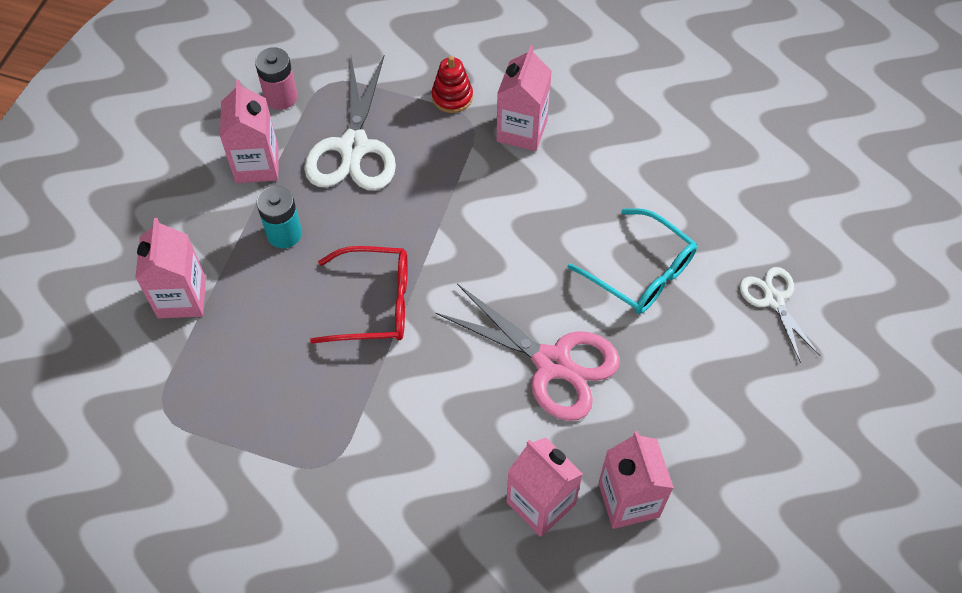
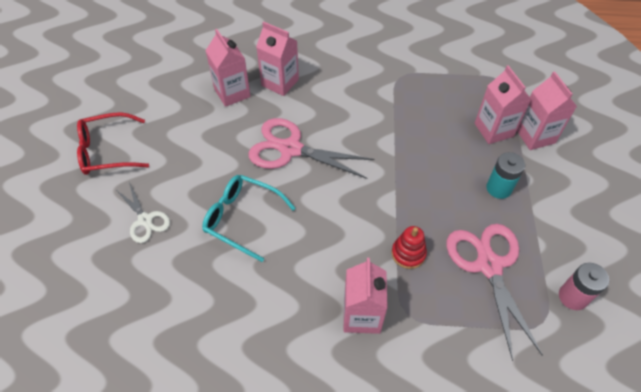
camera: 165 degrees right, 5 degrees down
(257, 164) = (551, 233): pink carton -> pink carton (494, 130)
(353, 147) = (488, 265): white scissors -> pink scissors
(375, 303) = (415, 158): red glasses -> red glasses (107, 151)
(452, 97) = (433, 335): red stacking toy -> red stacking toy (408, 253)

